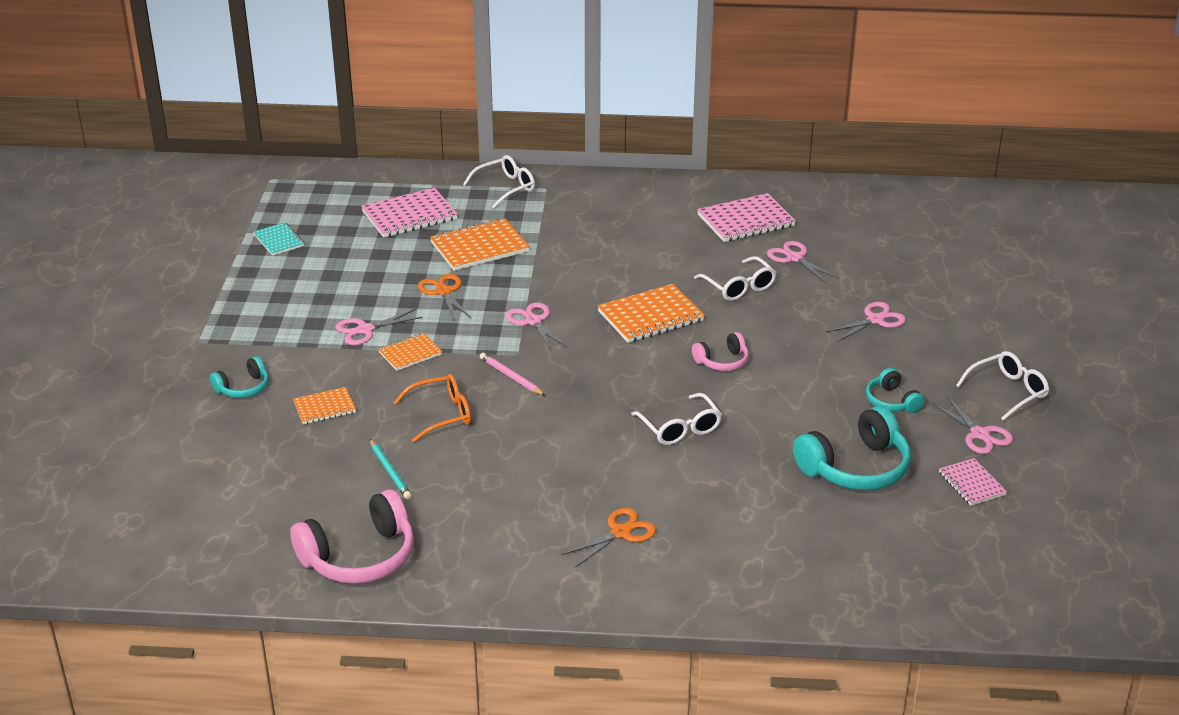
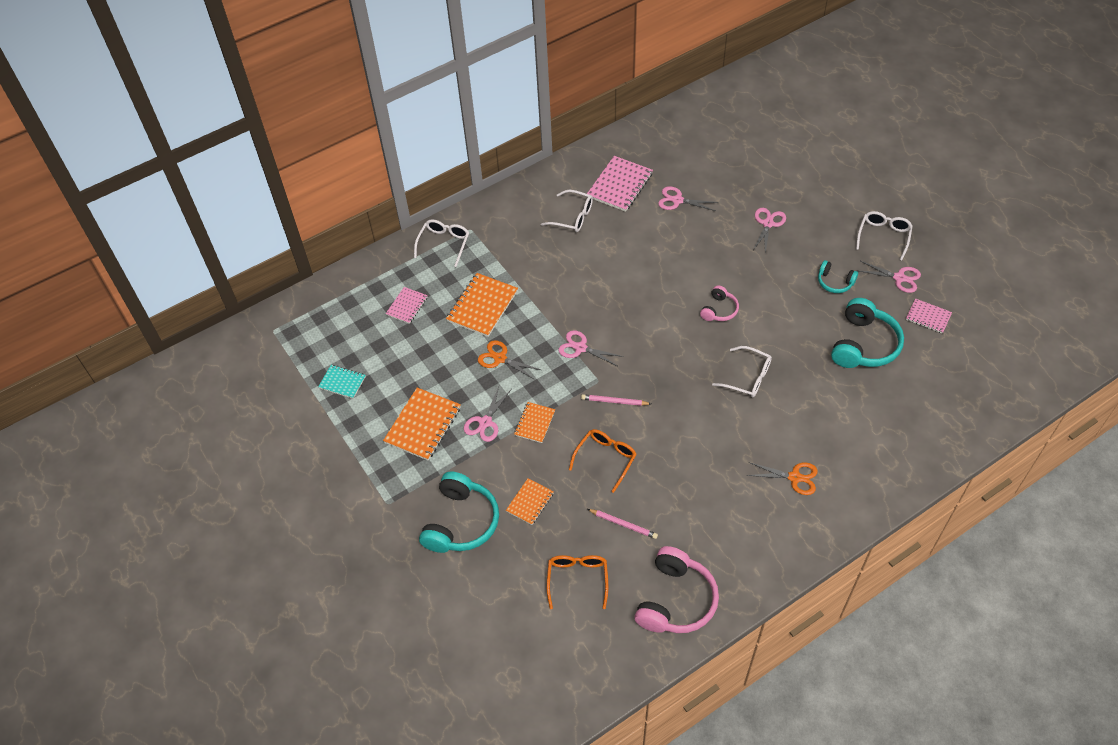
camera: 35 degrees left, 20 degrees up
(243, 388) = (461, 522): turquoise headphones -> turquoise headphones, size x1.87
(289, 487) = (577, 579): none -> orange glasses
(390, 471) = (623, 524): turquoise pencil -> pink pencil
(409, 215) = (407, 306): pink notebook -> pink notebook, size x0.58
(620, 532) = (794, 477): orange scissors -> orange scissors turned 90 degrees clockwise
(650, 316) = (644, 299): orange notebook -> orange notebook (423, 425)
(739, 287) = (670, 244): white glasses -> white glasses (573, 217)

